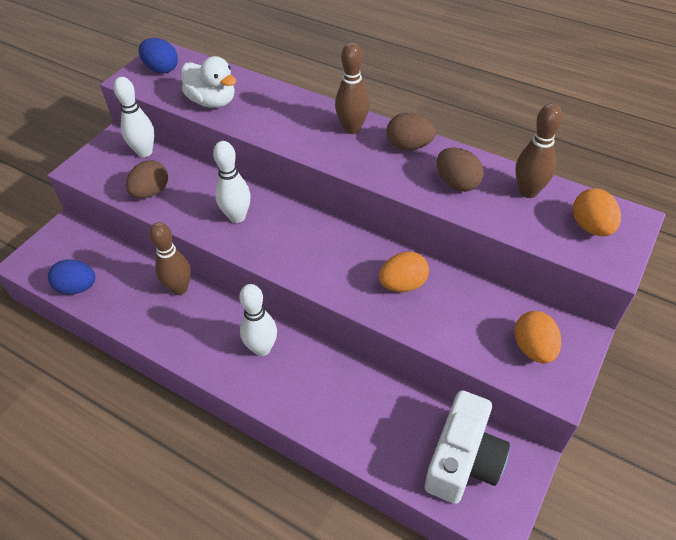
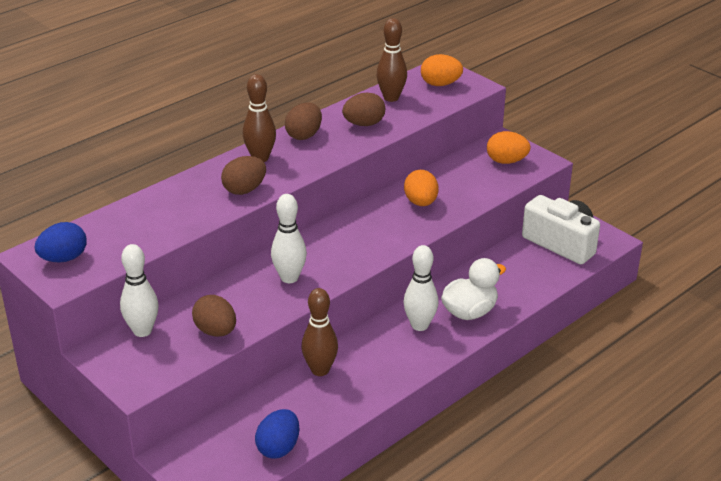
camera: 75 degrees left, 15 degrees down
(212, 101) = (155, 230): white duck -> white duck (469, 312)
(293, 133) = (244, 190): none -> brown egg

